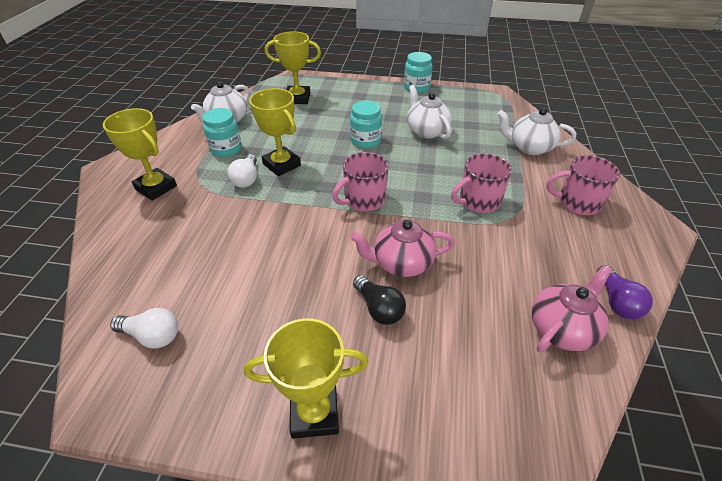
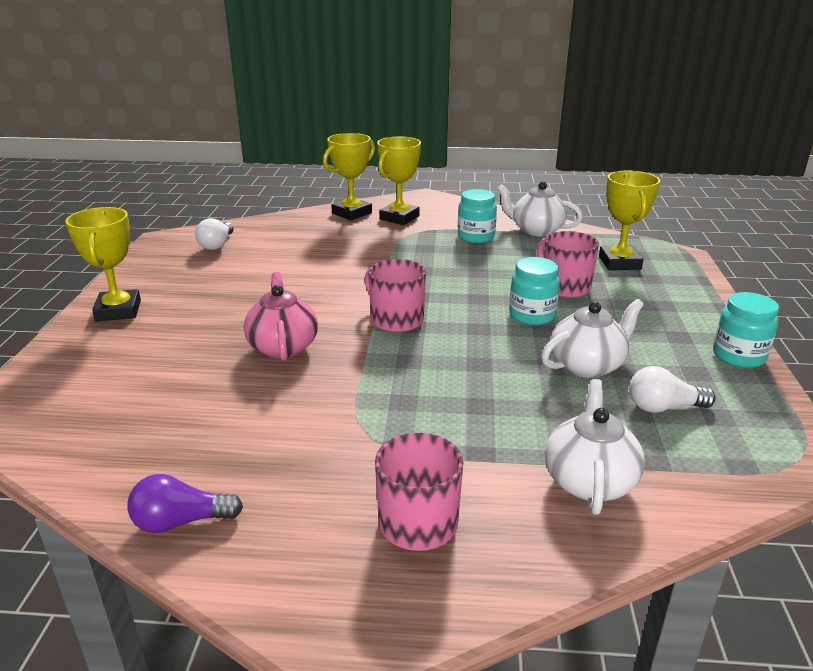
camera: 85 degrees right, 15 degrees down
(246, 179) = (422, 253): white light bulb -> white light bulb (663, 407)
(281, 165) = (455, 267): yellow trophy -> yellow trophy (352, 213)
(379, 308) = (219, 335): black light bulb -> none
(478, 201) = (405, 407): pink mug -> pink mug (564, 287)
(562, 329) = (152, 458): pink teapot -> none

